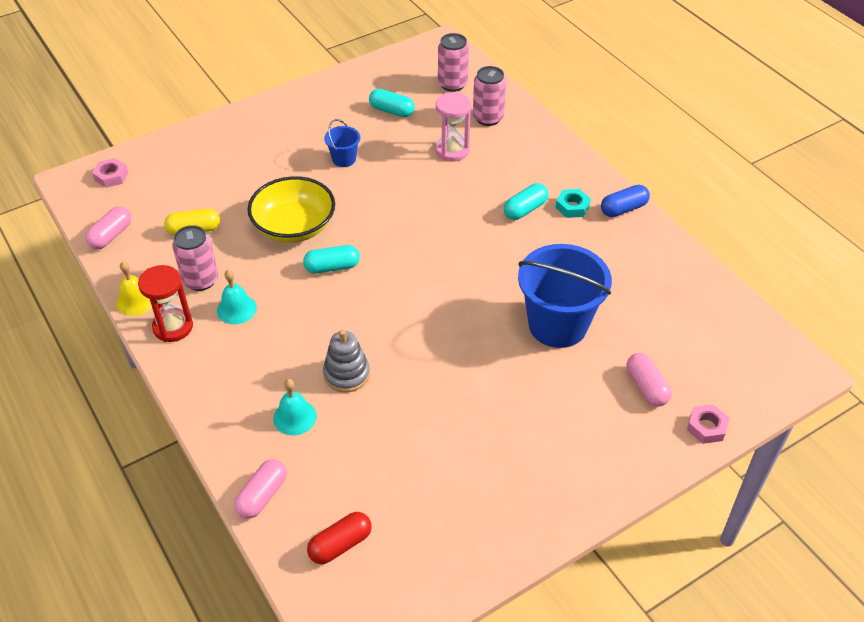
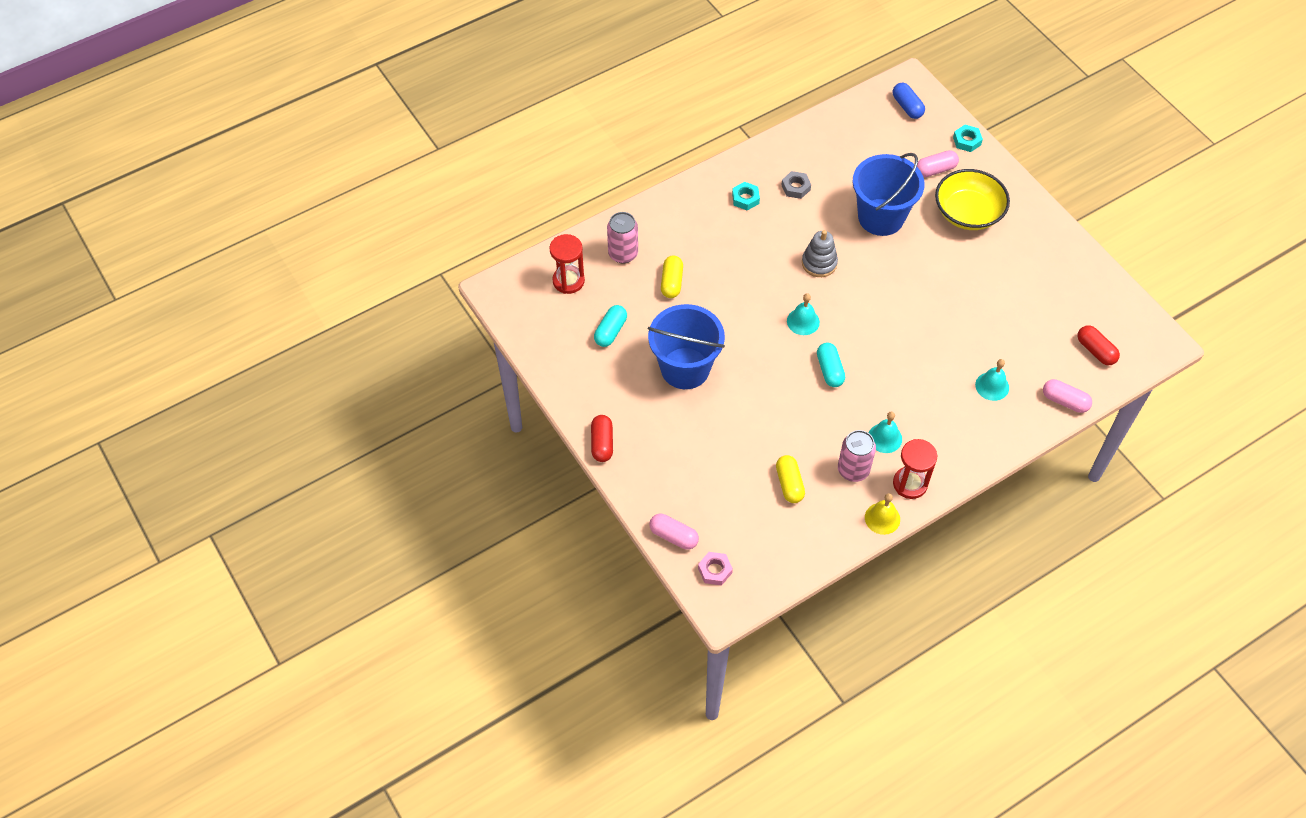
camera: 90 degrees left, 10 degrees up
(111, 235) = (800, 554): pink capsule -> pink capsule (673, 536)
(264, 107) = (602, 443): none -> red capsule
(294, 226) = (780, 402): yellow bowl -> yellow bowl (968, 213)
(344, 159) = (685, 368): blue bucket -> blue bucket, size x2.16
(346, 374) = (946, 354): grey stacking toy -> grey stacking toy (819, 263)
(399, 248) = (803, 321): none -> turquoise bell
(452, 84) = (568, 281): pink can -> red hourglass
(452, 150) = (671, 282): pink hourglass -> yellow capsule
(525, 209) = (750, 231): turquoise capsule -> none
(595, 249) = (796, 187): none -> grey nut
(623, 209) = (746, 164): blue capsule -> blue capsule (907, 107)
(706, 427) = (967, 141): pink nut -> turquoise nut

